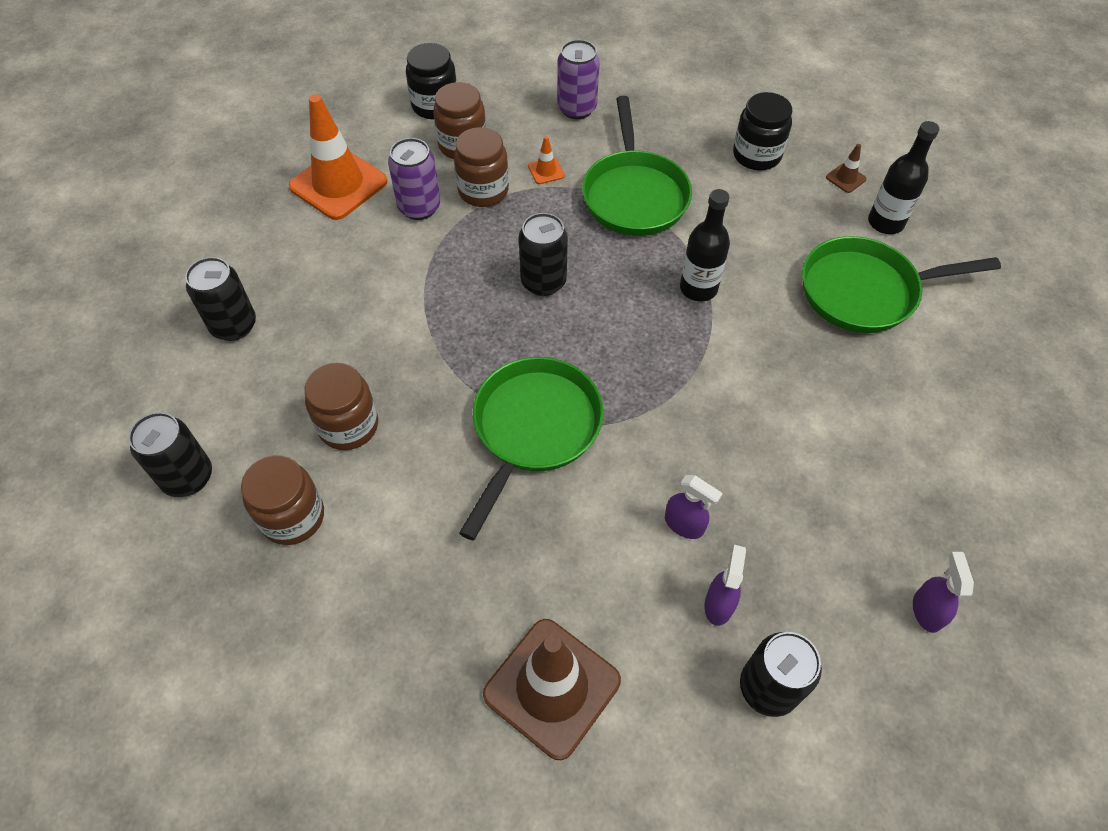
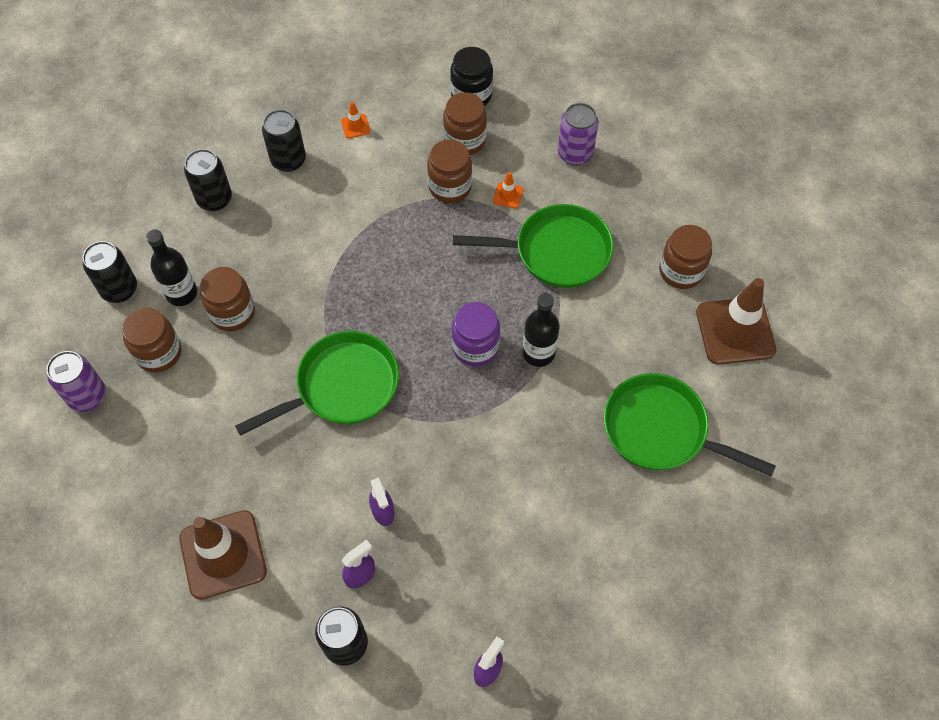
camera: 35 degrees right, 5 degrees up
(338, 184) = (355, 126): orange traffic cone -> orange traffic cone, size x0.41
(419, 207) = (395, 176): purple can -> purple can (87, 396)
(543, 282) = (434, 283): black can -> black can (288, 160)
(634, 195) = (556, 252): green pan -> green pan turned 120 degrees counterclockwise
(635, 316) = (475, 347): none -> purple jar
(756, 155) = (681, 271): black jar -> brown jar
(845, 178) = (735, 331): brown traffic cone -> brown traffic cone, size x2.41
(885, 223) = (731, 386): black bottle -> black bottle (181, 293)

